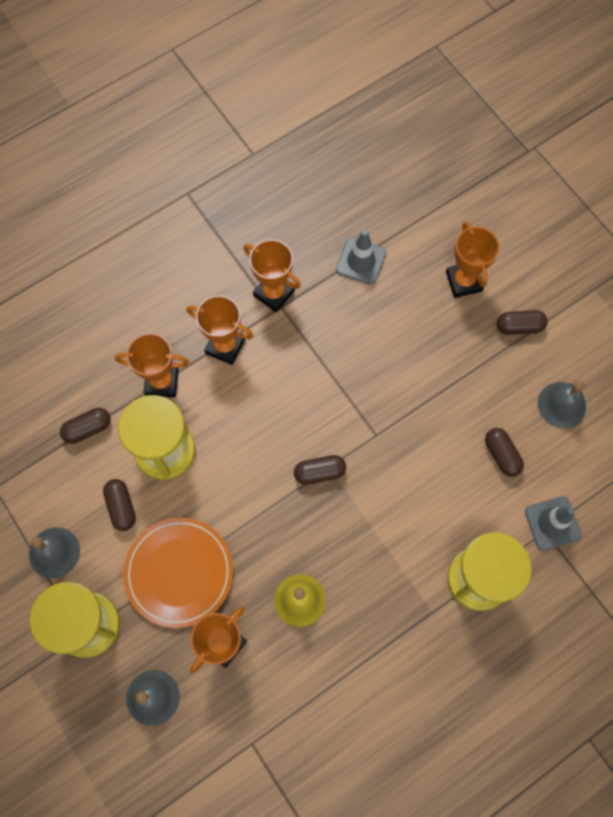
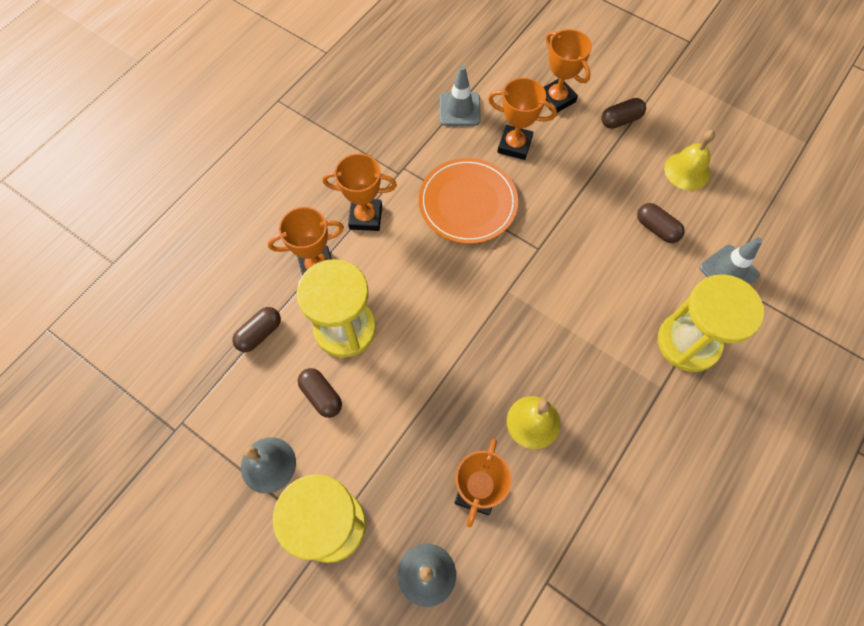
camera: 20 degrees left, 5 degrees down
(179, 572) = (404, 438): orange plate -> orange plate (468, 203)
(274, 293) = (392, 159): orange trophy -> orange trophy (514, 145)
(319, 472) = (501, 298): brown capsule -> none
(561, 404) = (687, 171): grey bell -> yellow bell

